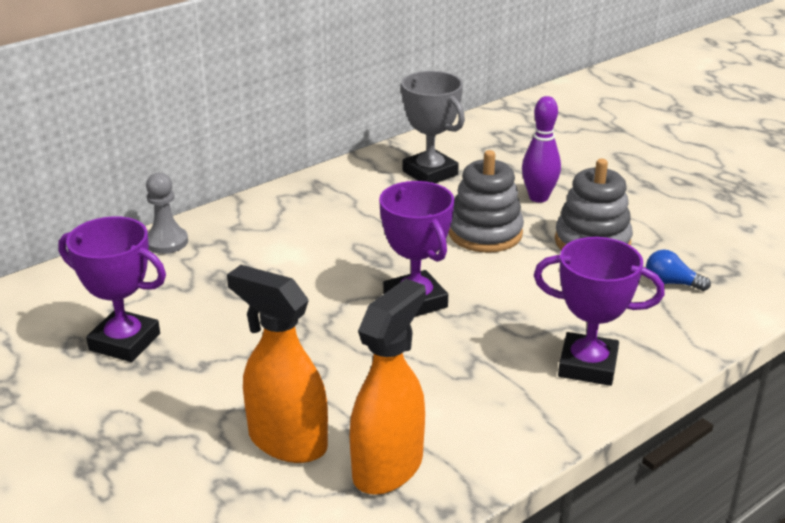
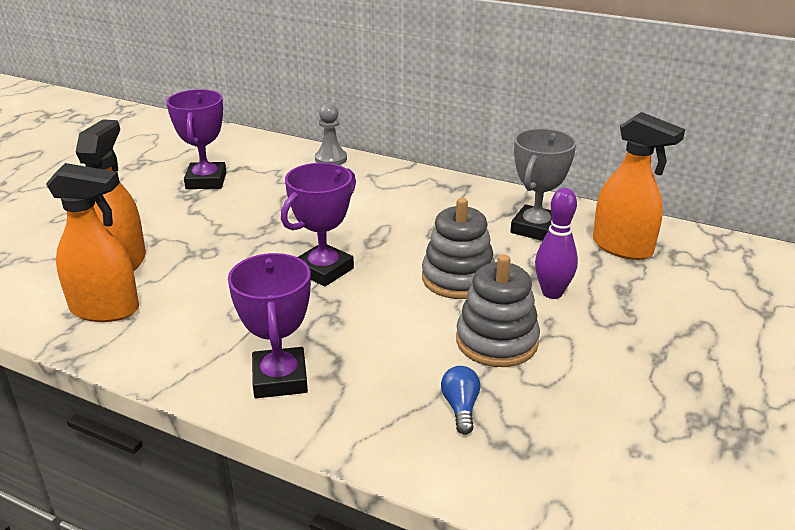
camera: 65 degrees right, 0 degrees up
(493, 147) = (622, 248): none -> orange spray bottle

